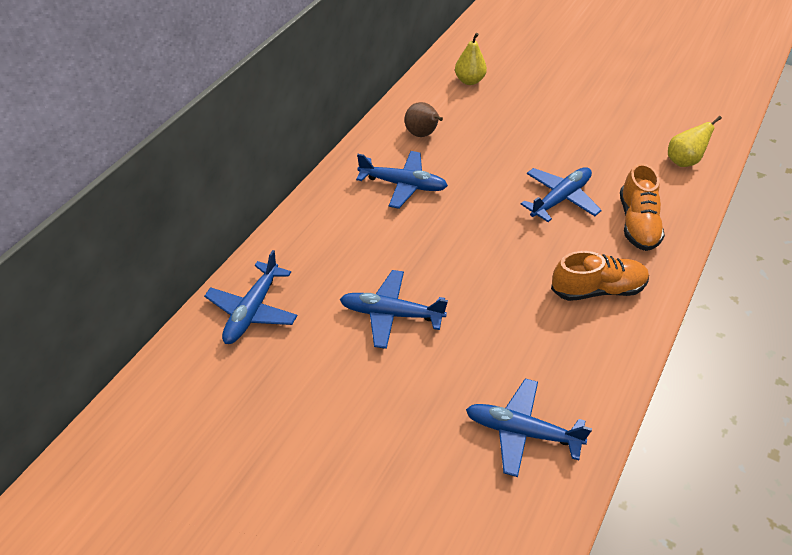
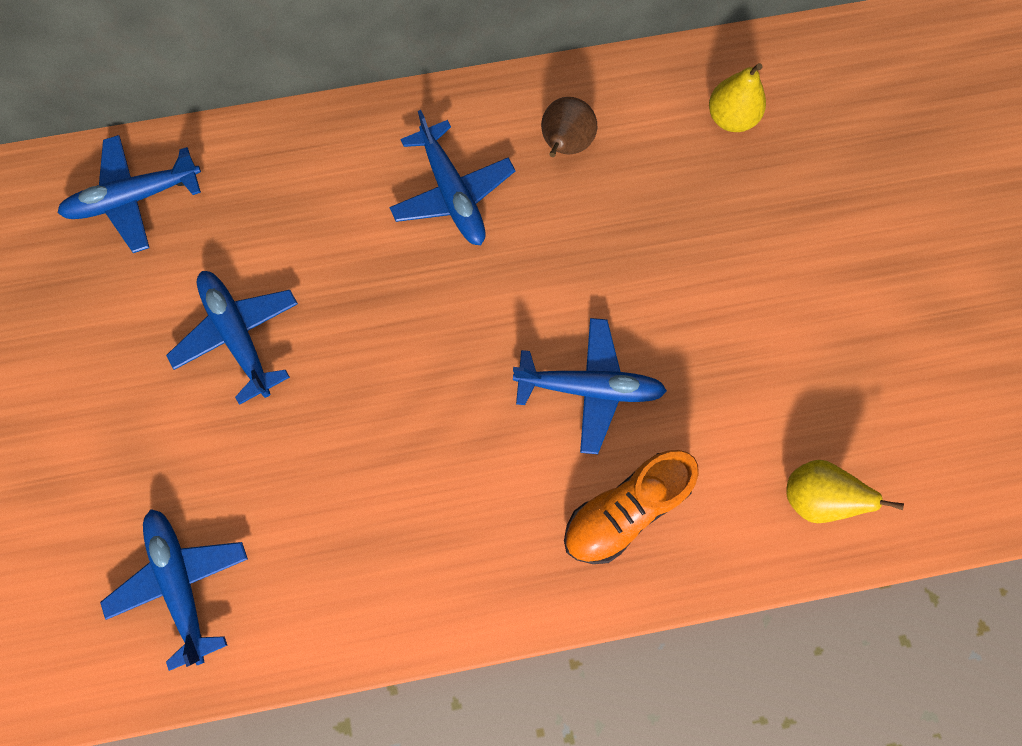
camera: 50 degrees right, 25 degrees up
(597, 289) = (461, 533): orange shoe -> none

